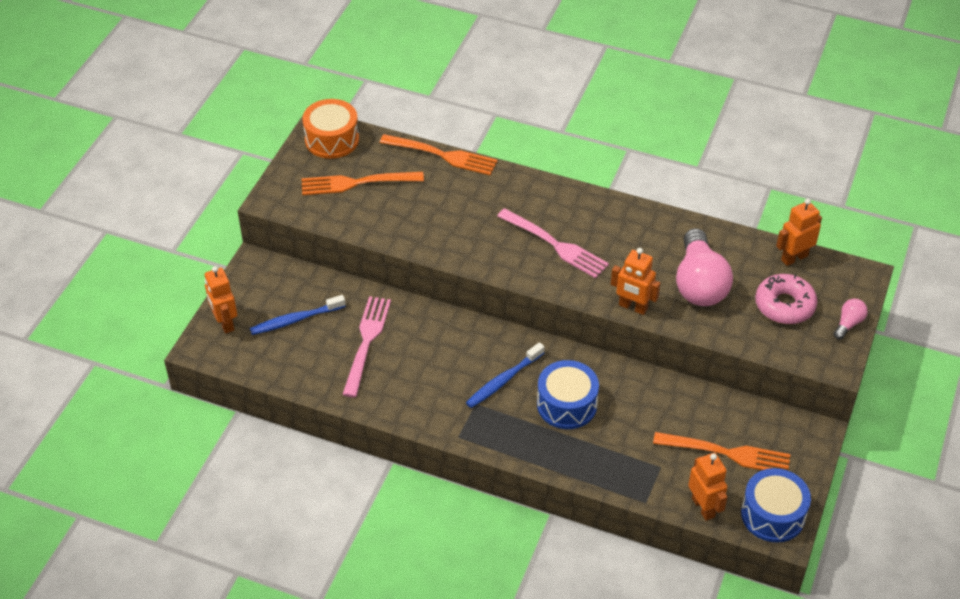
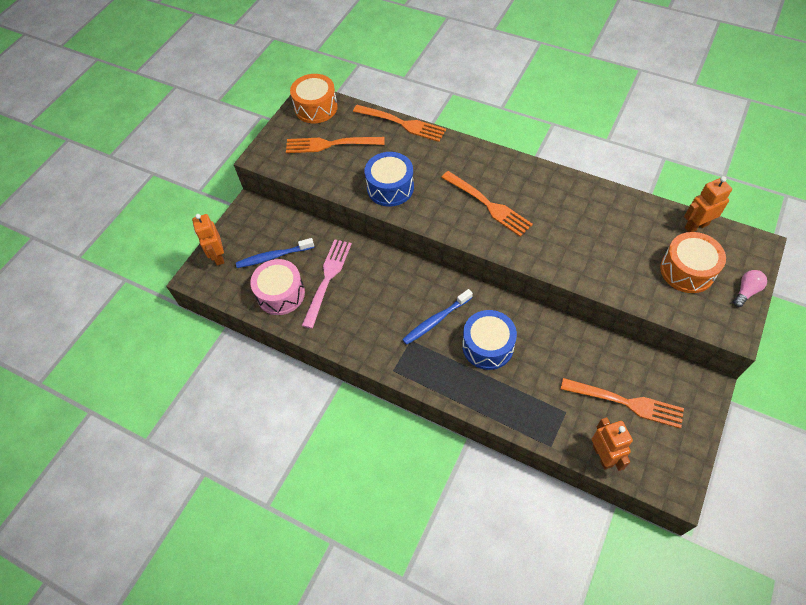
camera: 10 degrees right, 10 degrees up
(311, 361) = (281, 294): none -> pink drum
(555, 245) = (488, 205): pink fork -> orange fork
(633, 307) = (551, 265): orange robot -> none
(699, 283) = (611, 246): pink light bulb -> none
(772, 515) = (666, 468): blue drum -> blue drum (390, 188)
(784, 305) = (687, 270): pink donut -> orange drum

